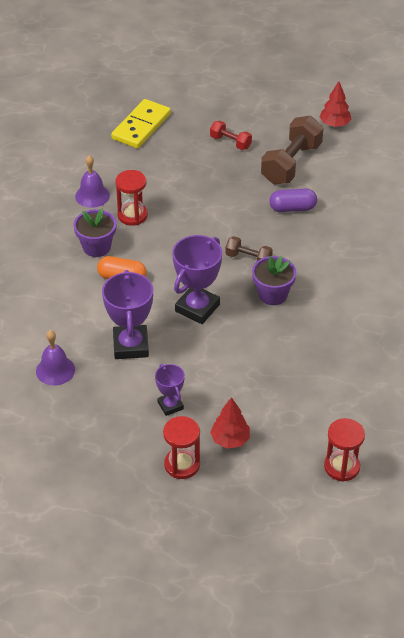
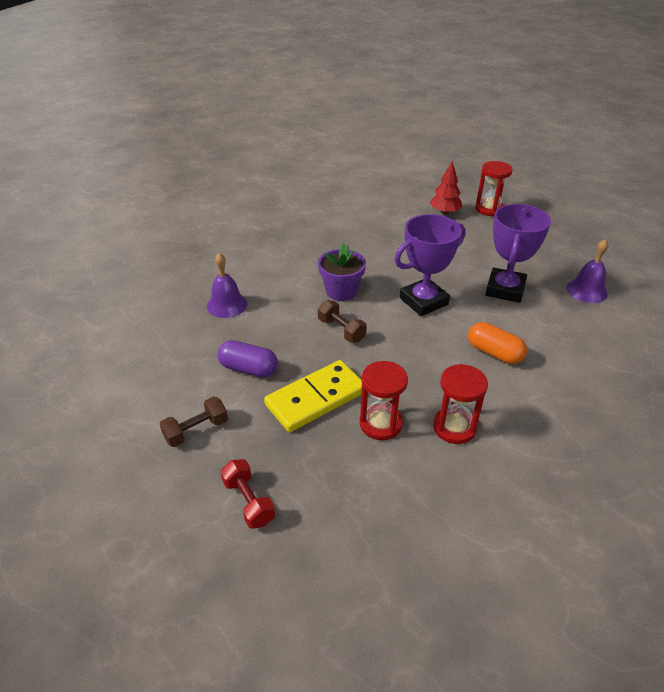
camera: 155 degrees left, 5 degrees down
(92, 195) = (504, 480): purple bell -> purple bell (227, 305)
(96, 247) = (516, 399): purple flower pot -> none
(141, 126) = (373, 603): yellow domino -> yellow domino (316, 398)
(170, 405) = (484, 241): purple trophy -> none
(291, 163) = (196, 430): brown dumbbell -> brown dumbbell, size x0.53
(334, 124) = (76, 475): red tree -> none
(342, 467) = (373, 182): red hourglass -> red hourglass (380, 424)

